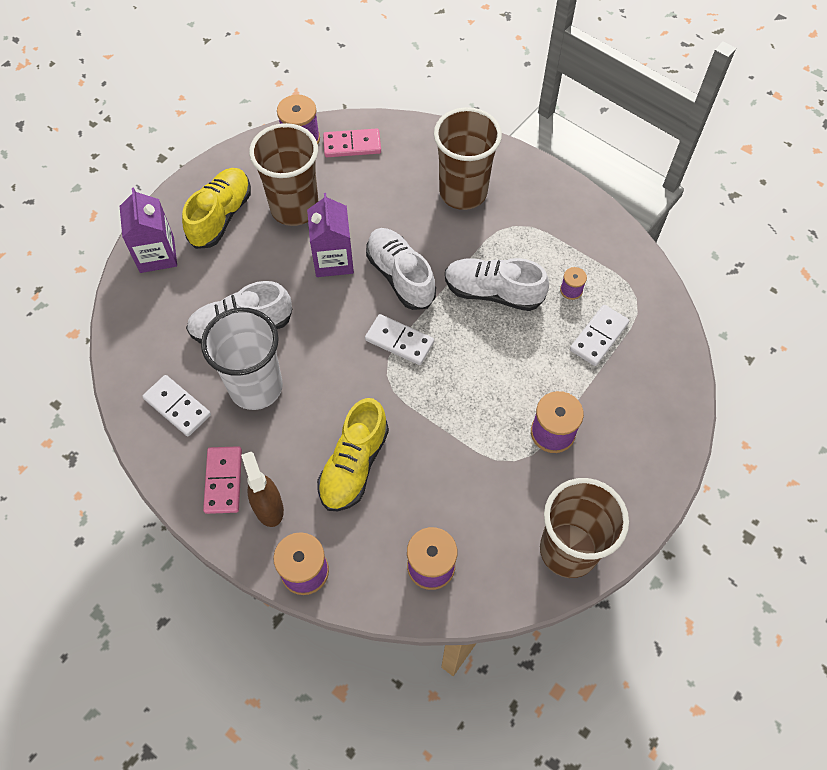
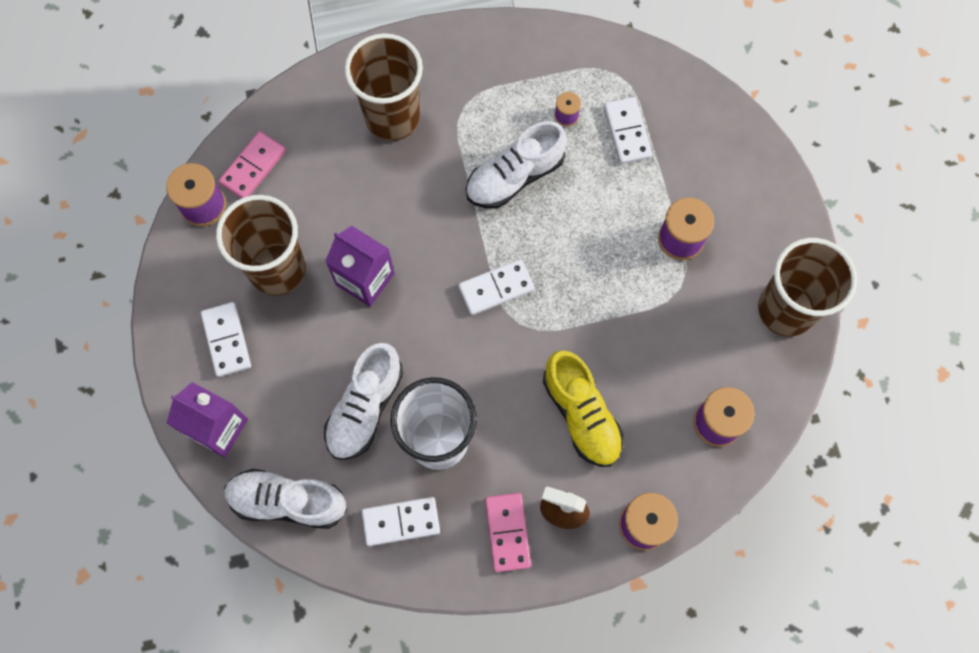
camera: 50 degrees left, 10 degrees up
(221, 216) = (227, 340): yellow shoe -> white domino
(224, 481) = (508, 532): pink domino -> pink domino turned 45 degrees clockwise
(400, 276) = (432, 237): white shoe -> white shoe (287, 501)

